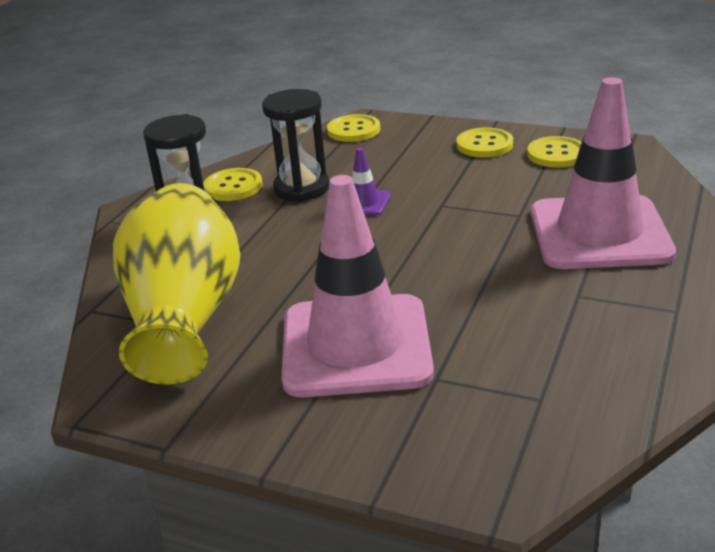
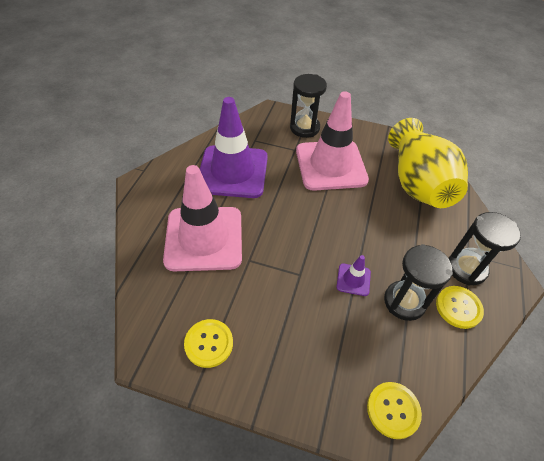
camera: 170 degrees right, 20 degrees up
(404, 435) = (304, 128): none -> black hourglass
(484, 145) = (267, 366): yellow button -> none
(578, 327) = (233, 172): none -> purple traffic cone

